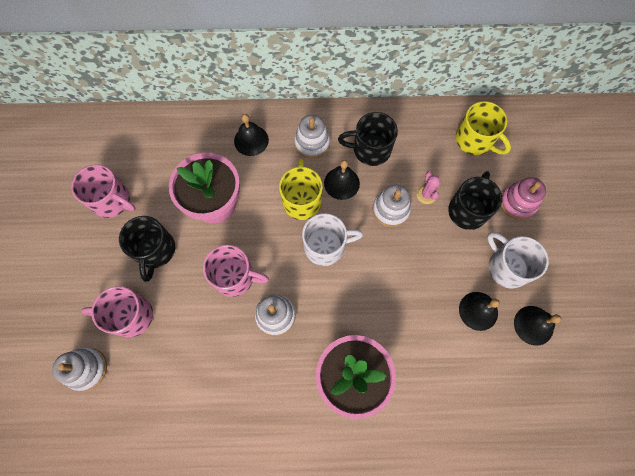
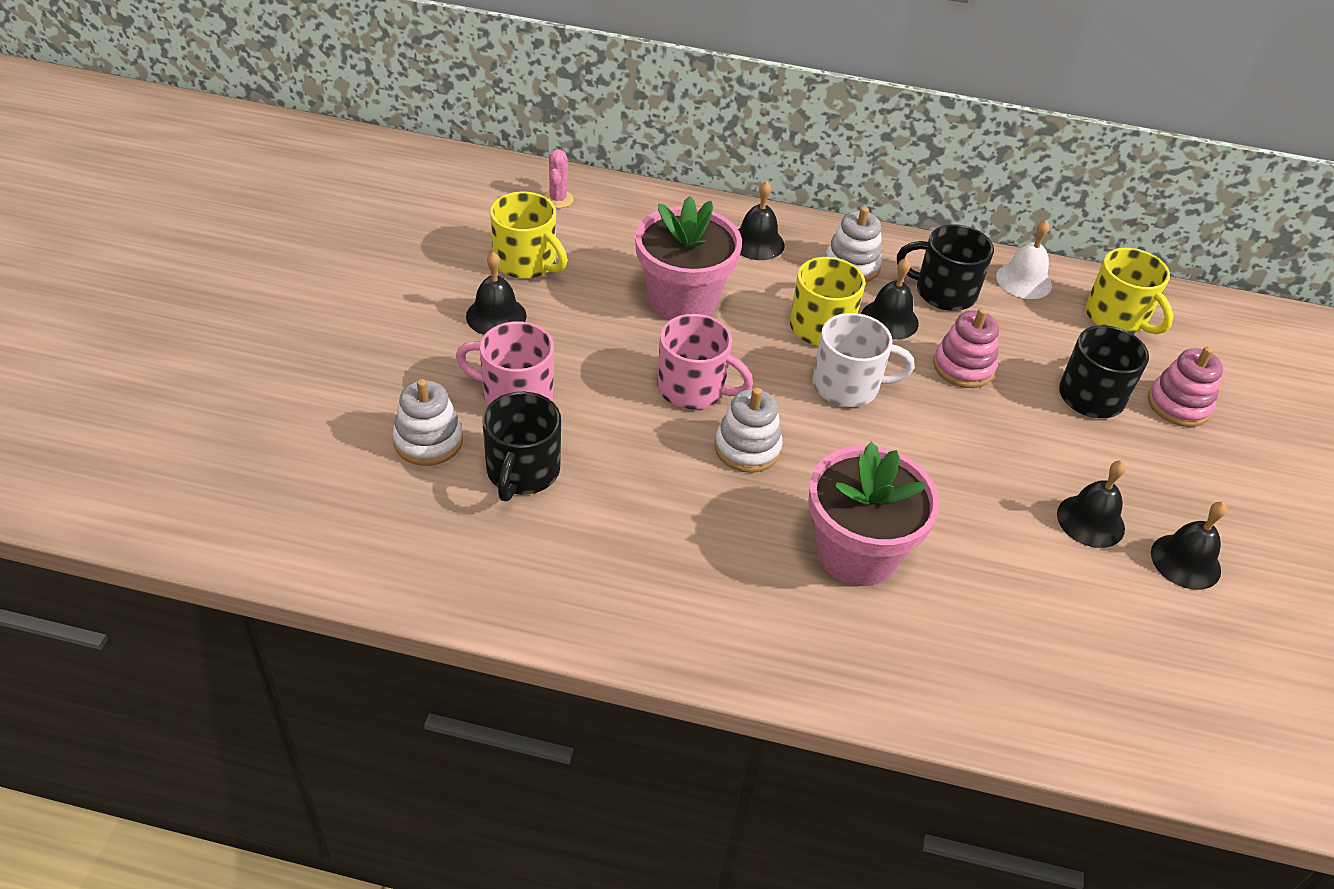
camera: 10 degrees right, 25 degrees down
(104, 252) = (496, 316): none -> black bell
(112, 201) = (526, 262): pink mug -> yellow mug
(155, 251) = (576, 331): black mug -> black mug (522, 472)
(390, 210) = (963, 367): white stacking toy -> pink stacking toy
(416, 125) = (1024, 280): none -> white bell
(426, 194) = (1025, 362): pink cactus -> pink cactus (558, 199)
(506, 267) = (1148, 478): white mug -> none

